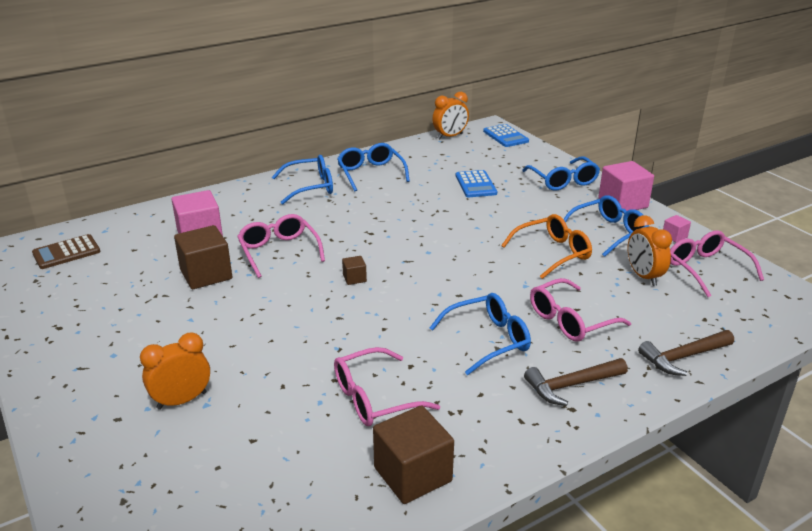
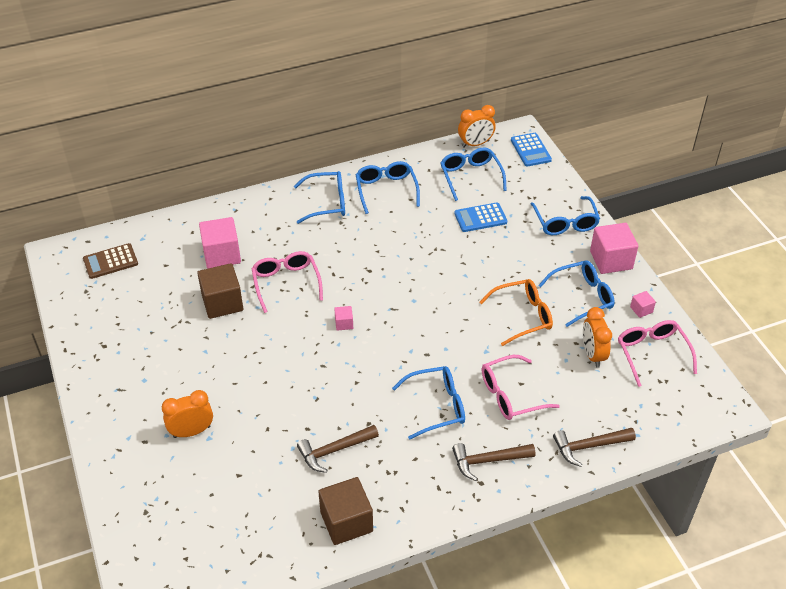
camera: 10 degrees right, 15 degrees up
(354, 278) = (344, 323): brown cube -> pink cube
(375, 398) = (334, 450): pink glasses -> brown hammer
(454, 158) = (470, 177): none -> blue glasses
(475, 184) = (480, 218): blue calculator -> blue calculator turned 75 degrees clockwise

